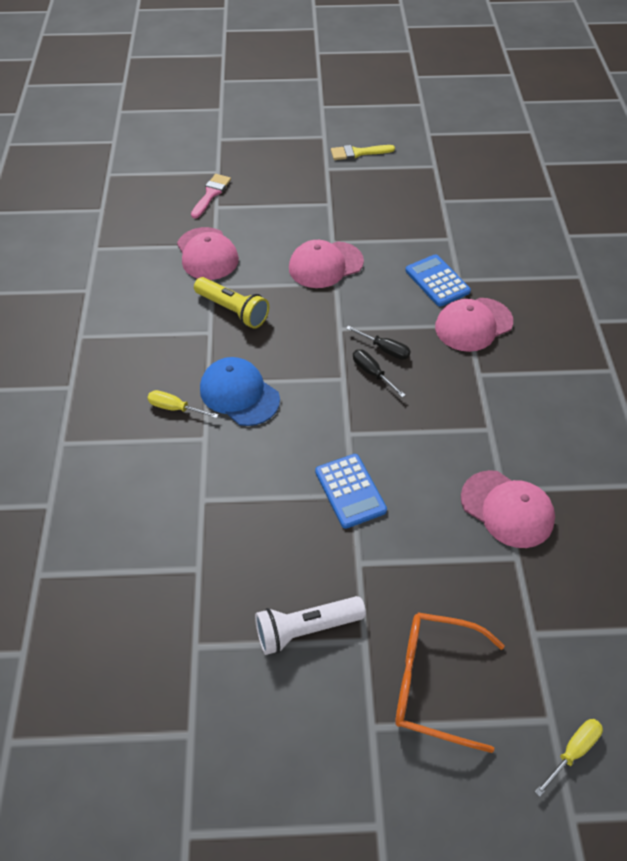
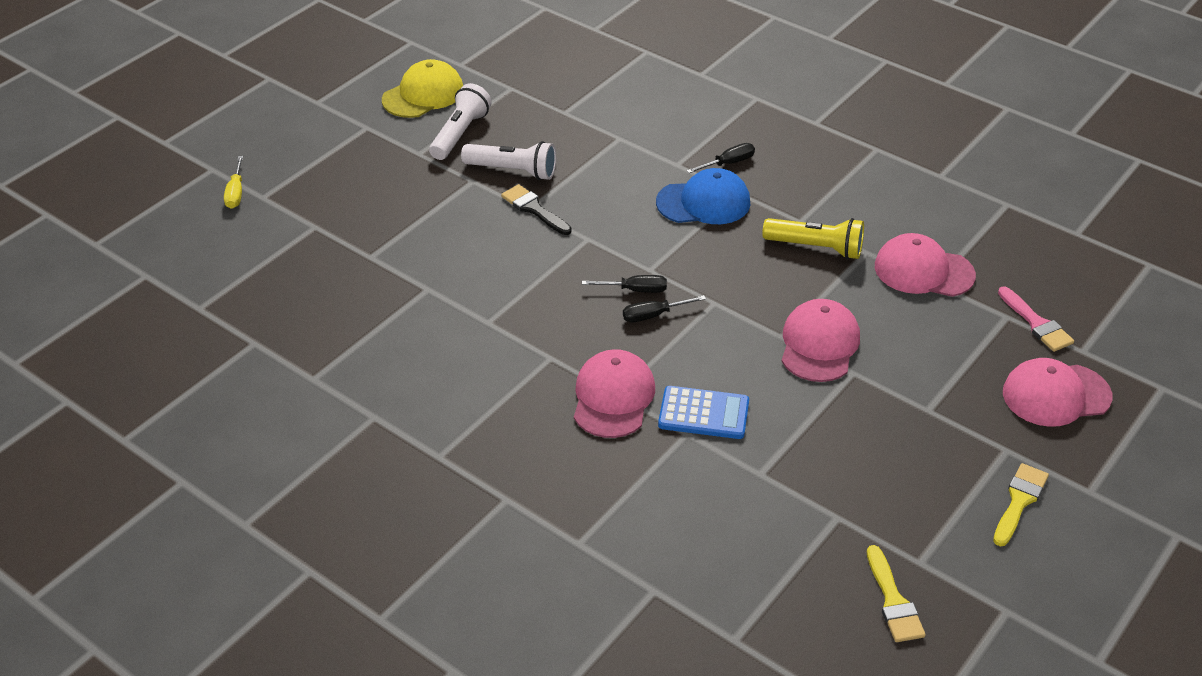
camera: 130 degrees right, 10 degrees down
(175, 408) = (728, 163): yellow screwdriver -> black screwdriver
(233, 310) = (816, 248): yellow flashlight -> yellow flashlight turned 150 degrees counterclockwise
(274, 721) = (423, 95): none -> yellow cap
(318, 543) = (513, 171): none -> white flashlight
(350, 491) = (534, 209): blue calculator -> black brush
(435, 683) = (352, 165): orange glasses -> none
(467, 164) = (893, 601): none -> yellow brush
(507, 509) = (410, 279): pink cap -> pink cap (1056, 395)

